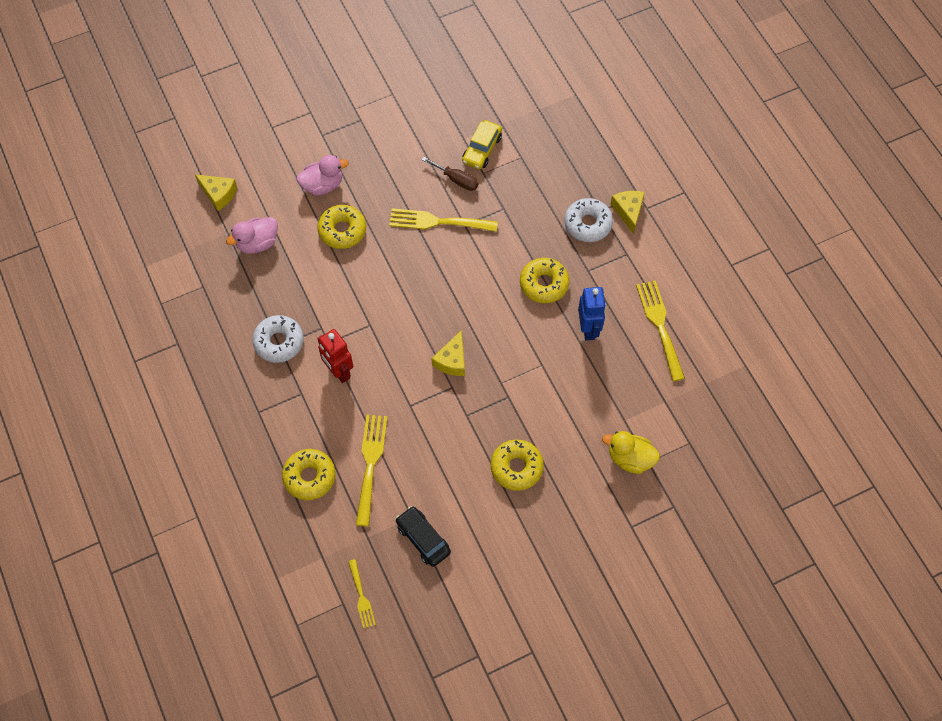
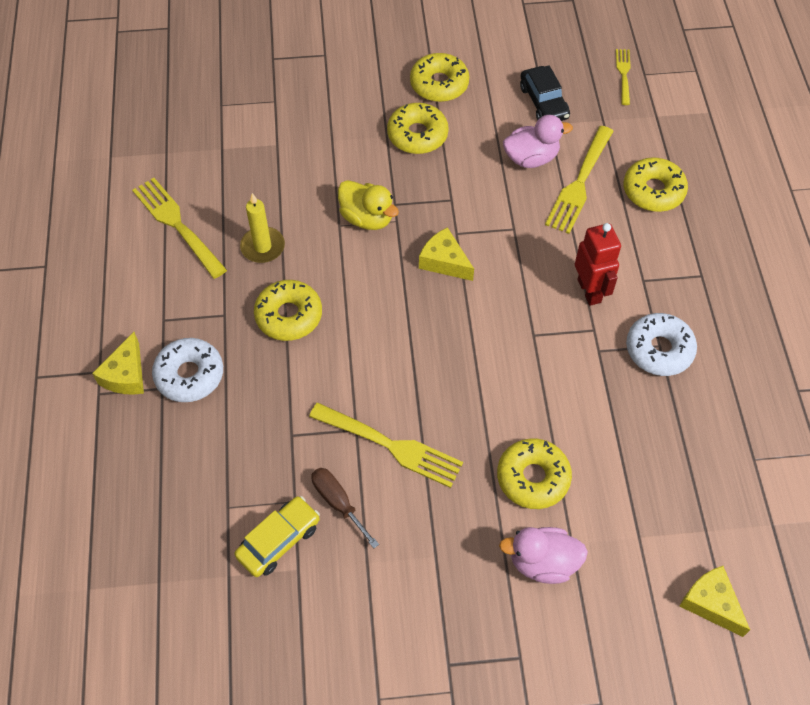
camera: 160 degrees left, 5 degrees down
(257, 243) = (663, 499): pink duck -> pink duck (531, 158)
(452, 360) = (444, 262): yellow cheese -> yellow cheese turned 90 degrees counterclockwise
(519, 527) = (439, 84): none -> yellow donut
(588, 329) = (263, 247): blue robot -> yellow candle
(630, 459) = (292, 109): yellow duck -> yellow duck (367, 218)
(660, 326) = (177, 224): yellow fork -> yellow fork turned 135 degrees clockwise

